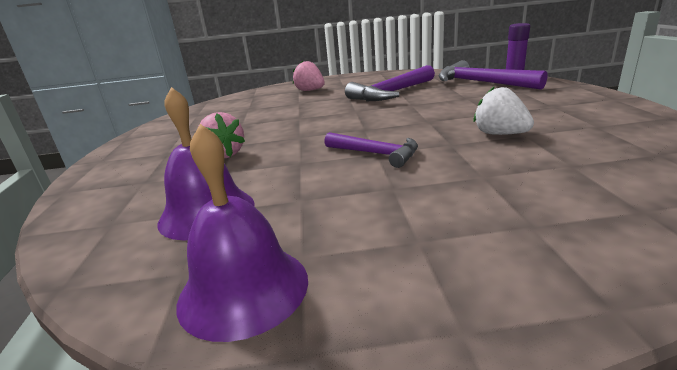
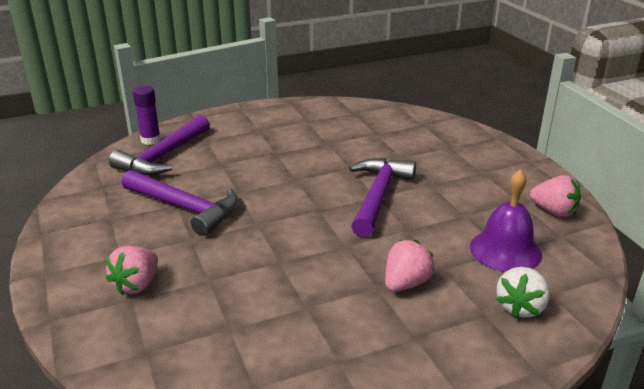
camera: 110 degrees left, 5 degrees up
(243, 289) = (554, 211): purple bell -> pink strawberry
(375, 154) = (378, 196): purple hammer -> purple hammer, size x1.57
(500, 134) = (327, 150): white strawberry -> white strawberry (520, 307)

